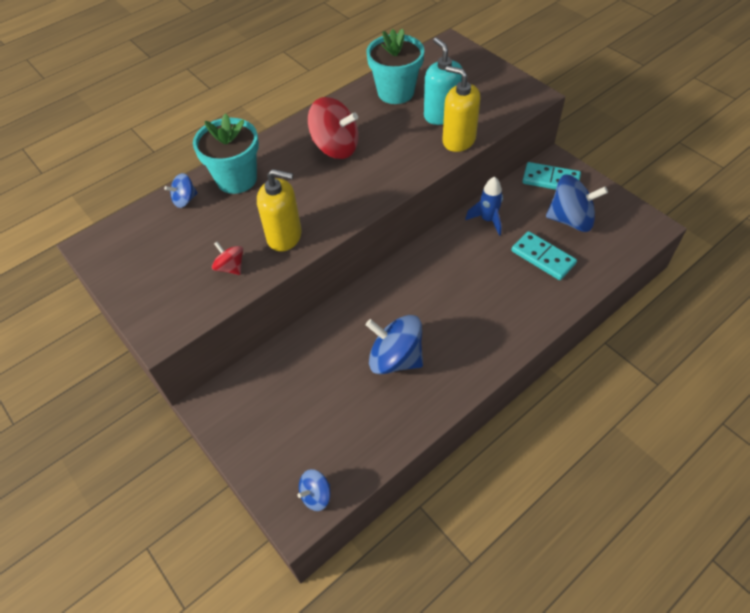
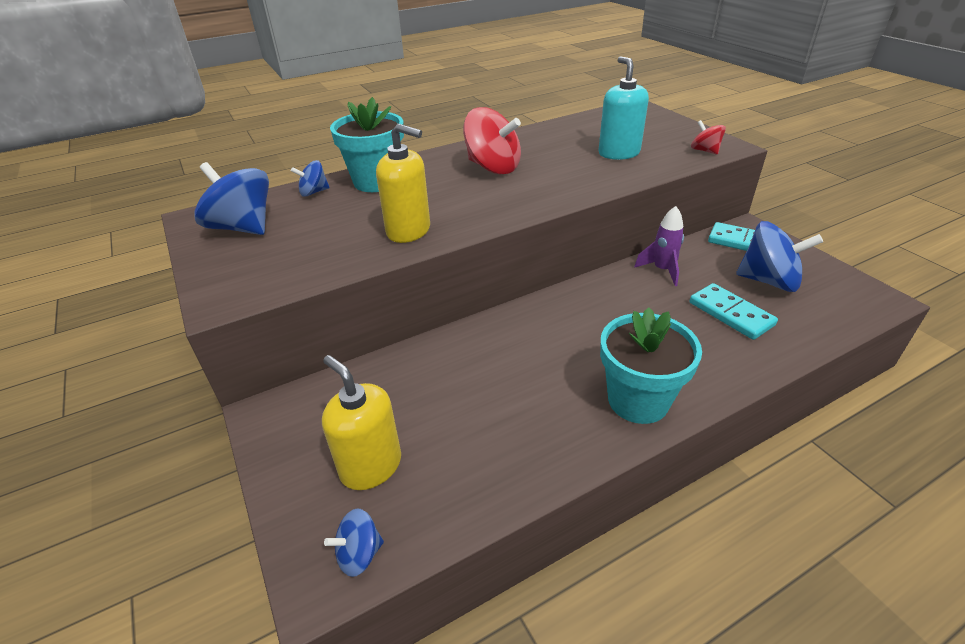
camera: 10 degrees right, 15 degrees down
(230, 267) = (335, 251): red spinning top -> red spinning top (705, 151)
(395, 92) = (571, 134): turquoise flower pot -> turquoise flower pot (638, 400)
(395, 358) = (518, 396): blue spinning top -> blue spinning top (243, 227)
(458, 140) = (635, 173): yellow soap dispenser -> yellow soap dispenser (371, 466)
(488, 220) = (662, 270): blue rocket -> purple rocket

